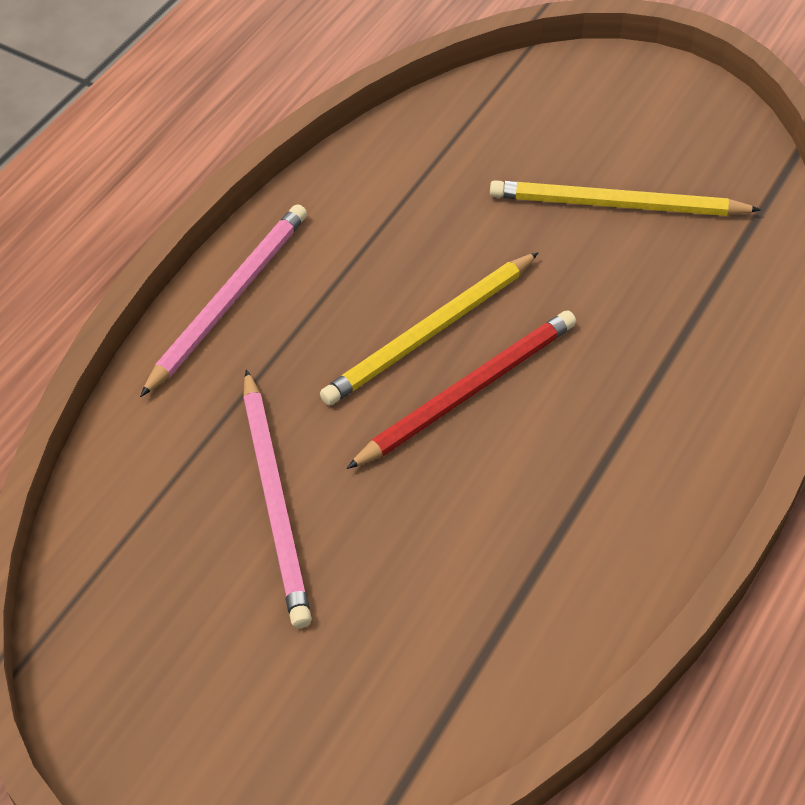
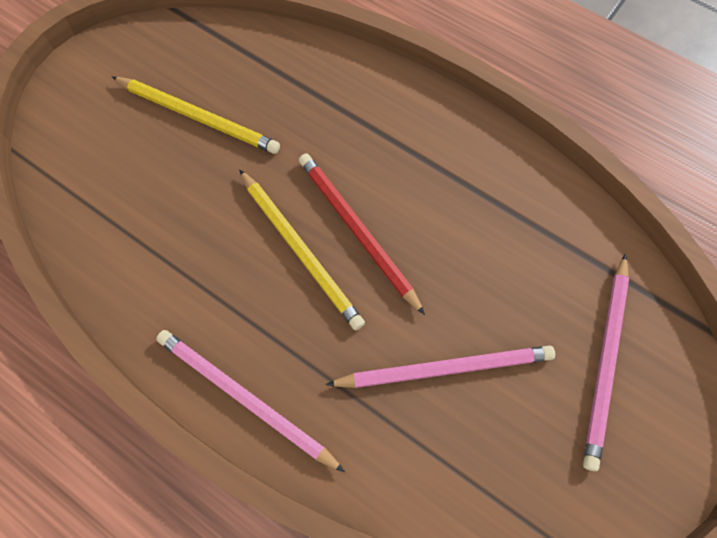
camera: 85 degrees left, 15 degrees up
(294, 701) = (605, 362): none -> pink pencil
(617, 205) = (198, 117): yellow pencil -> yellow pencil turned 75 degrees counterclockwise

